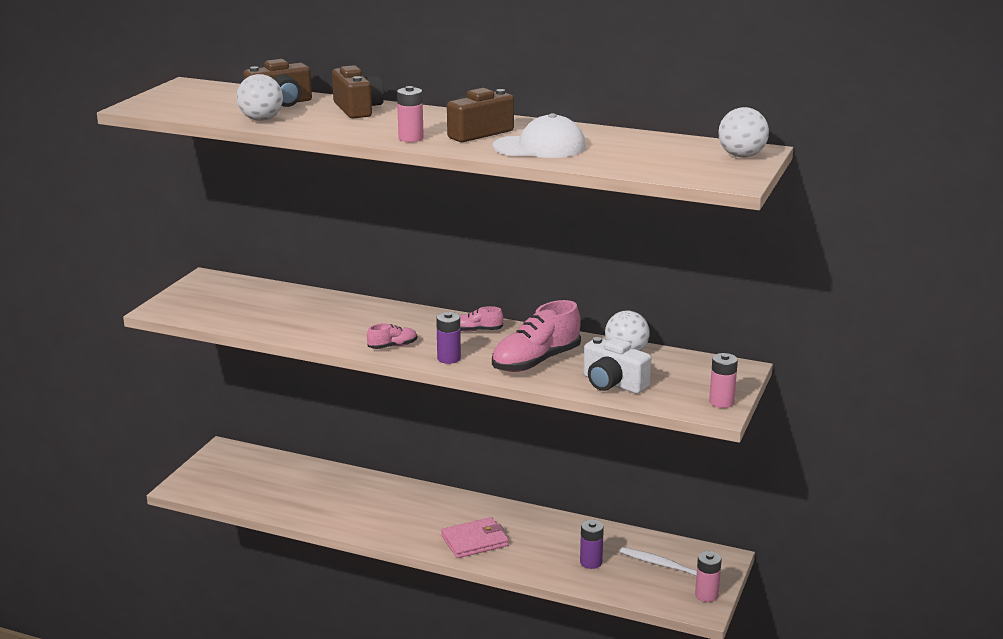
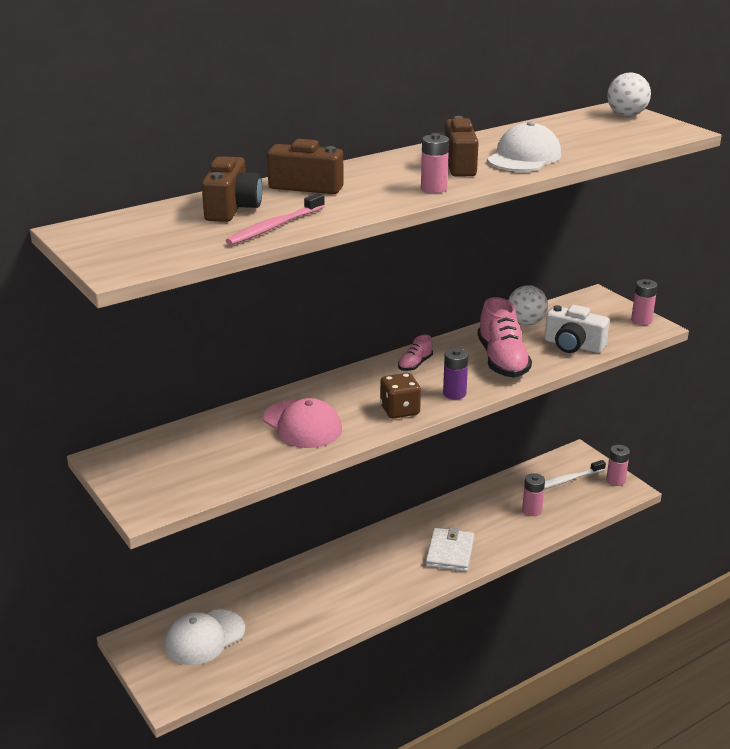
camera: 55 degrees left, 5 degrees up
(253, 474) = (204, 637): none -> white cap
(261, 119) = (274, 227): white ball -> pink toothbrush
(325, 320) = (302, 424): none -> pink cap
(392, 346) = (400, 410): pink shoe -> brown dice
(475, 541) = (450, 552): pink wallet -> white wallet
(591, 562) = (532, 510): purple battery -> pink battery
(613, 383) = (573, 345): white camera -> white camera turned 45 degrees clockwise

